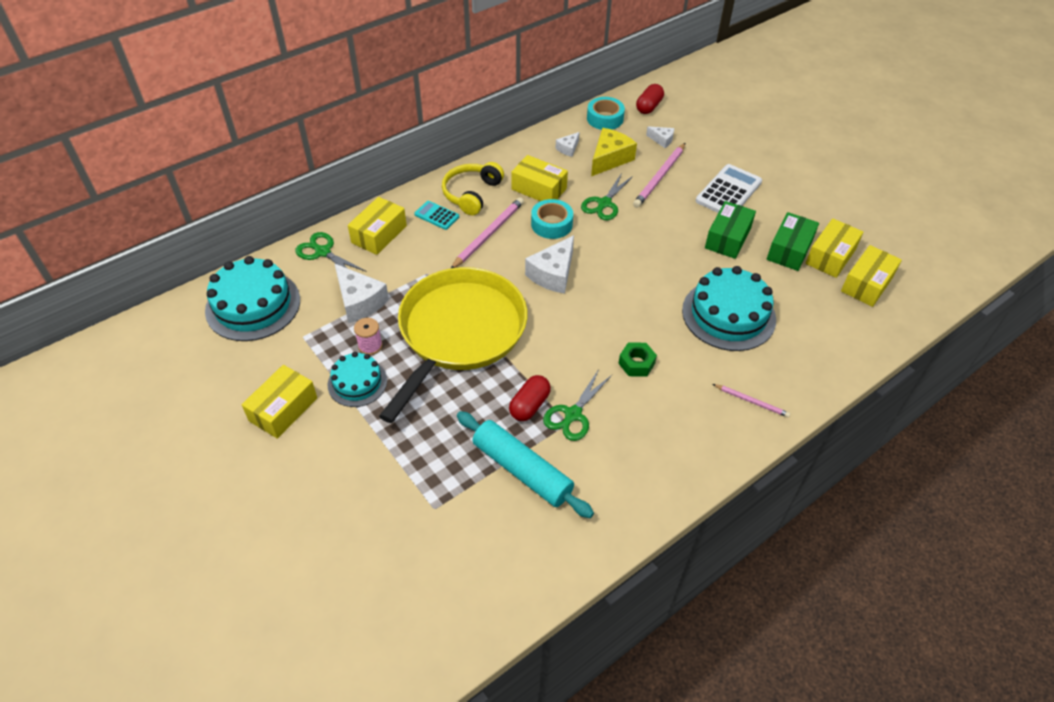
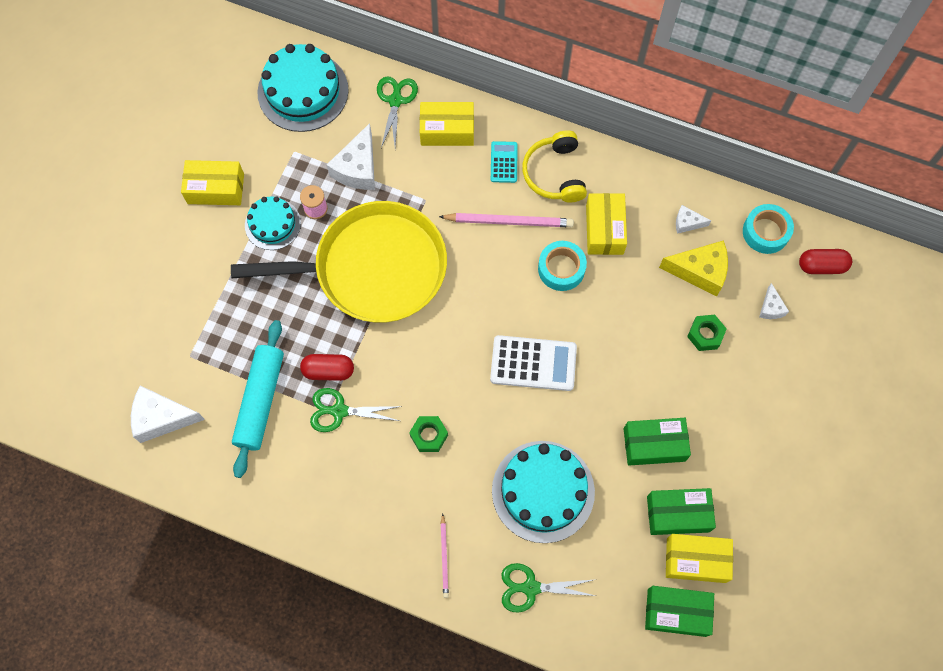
camera: 60 degrees right, 20 degrees up
(471, 194) = (554, 174): yellow headphones -> yellow headphones turned 90 degrees counterclockwise
(553, 274) = (494, 306): white cheese -> white cheese (162, 418)
(604, 204) = (625, 301): green scissors -> green scissors (530, 588)
(660, 177) = (705, 335): pink pencil -> green nut
(728, 191) = (731, 414): white calculator -> white calculator (533, 363)
(866, 284) = (676, 612): yellow box -> green box

